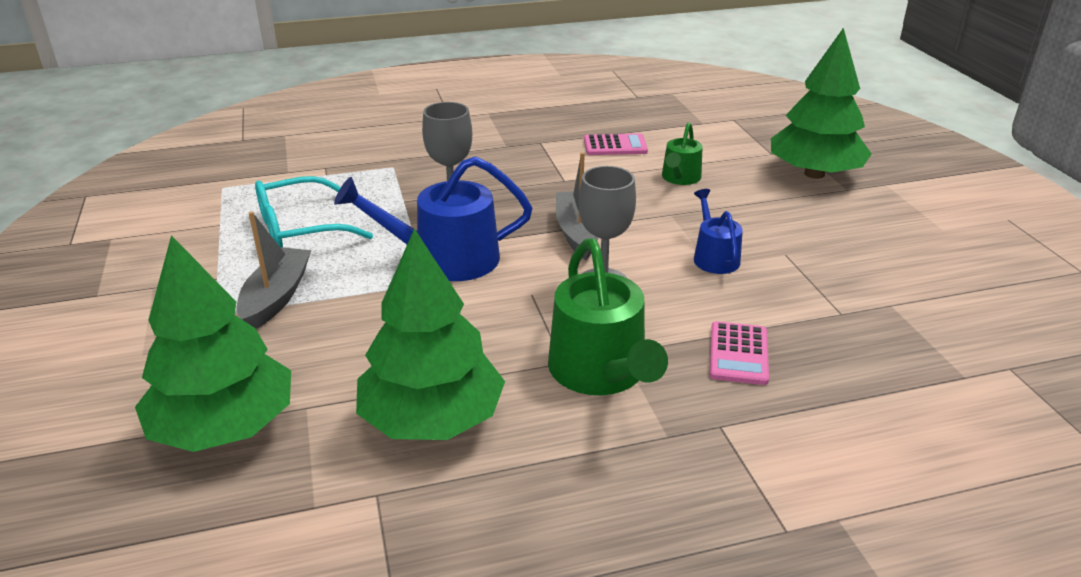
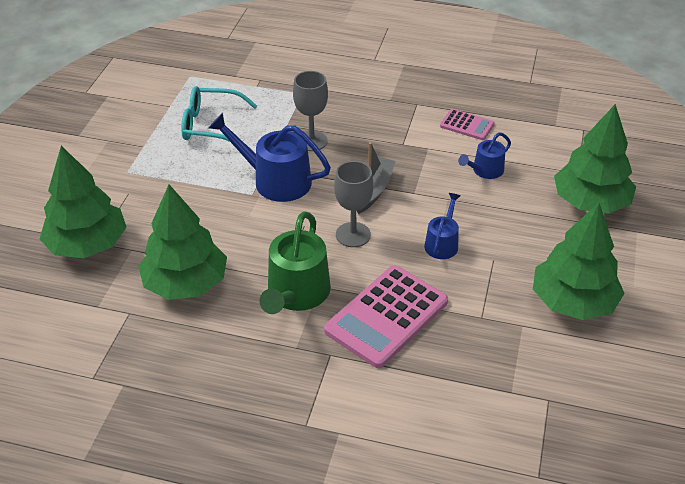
camera: 30 degrees right, 10 degrees up
(276, 297) = (164, 172): grey boat -> none
(680, 178) = (485, 170): green watering can -> blue watering can
(738, 354) = (386, 316): pink calculator -> pink calculator, size x1.94
(910, 264) = (573, 302): none -> green tree

